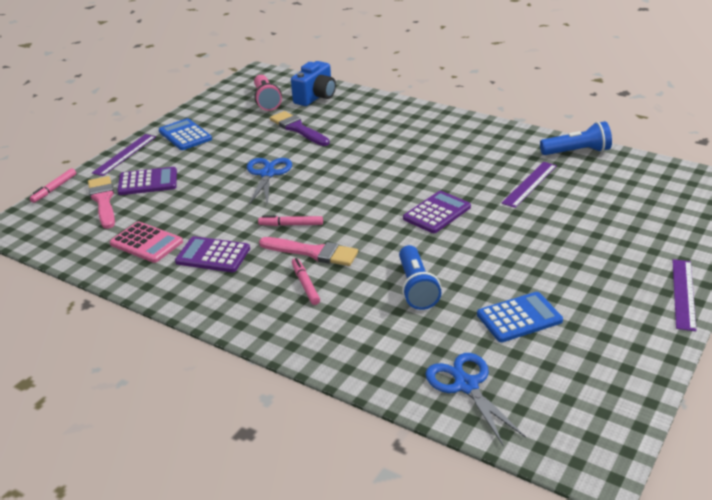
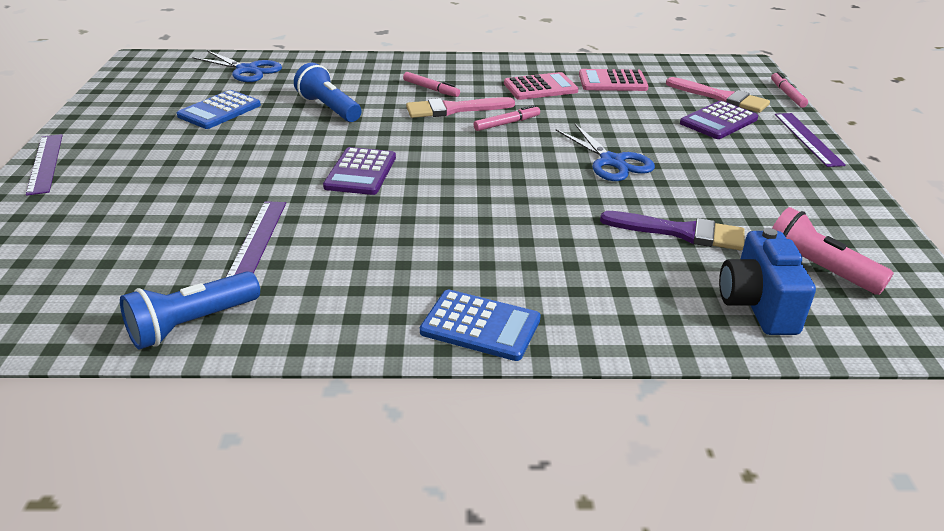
camera: 145 degrees right, 0 degrees up
(185, 135) = (799, 179): blue calculator -> blue calculator (480, 326)
(213, 255) = (540, 87): purple calculator -> pink calculator

